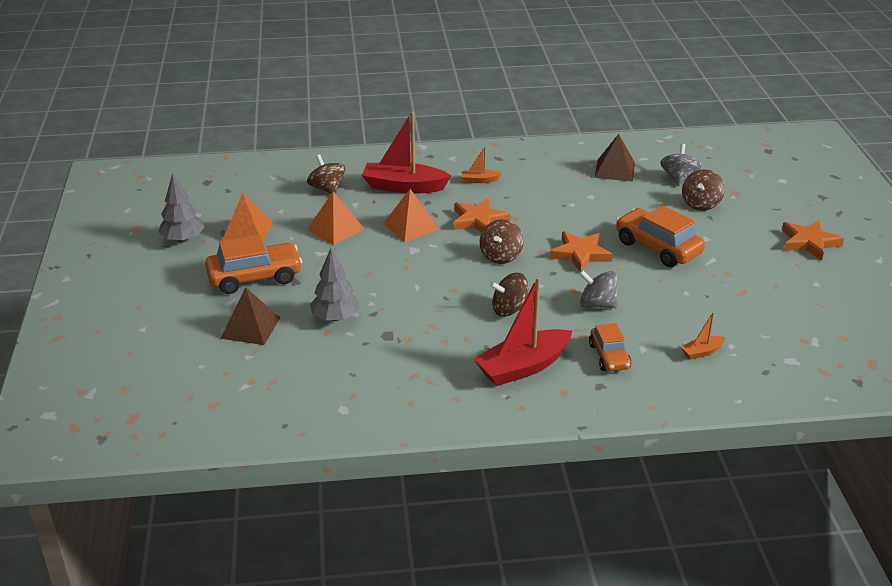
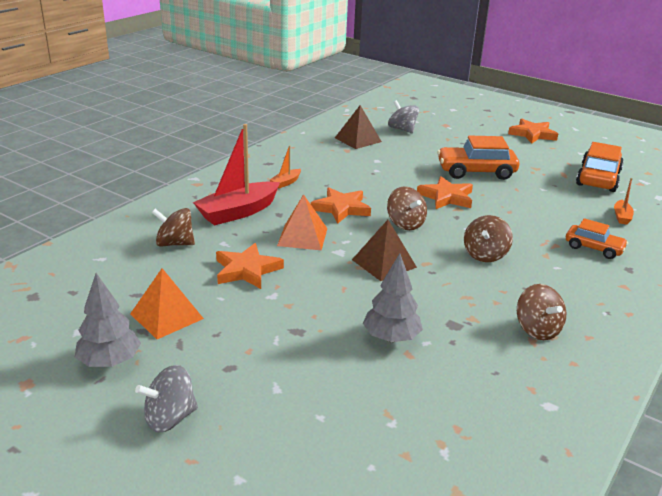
camera: 50 degrees left, 5 degrees down
(250, 328) = (342, 396): brown pyramid -> brown pyramid (384, 263)
(255, 277) = (256, 350): orange car -> orange car (598, 178)
(335, 229) = (247, 270): orange pyramid -> orange star
(523, 367) = (573, 286): red boat -> none
(597, 304) = (520, 221): grey spinning top -> grey spinning top (170, 418)
(701, 204) = (443, 138): brown spinning top -> brown spinning top (537, 329)

